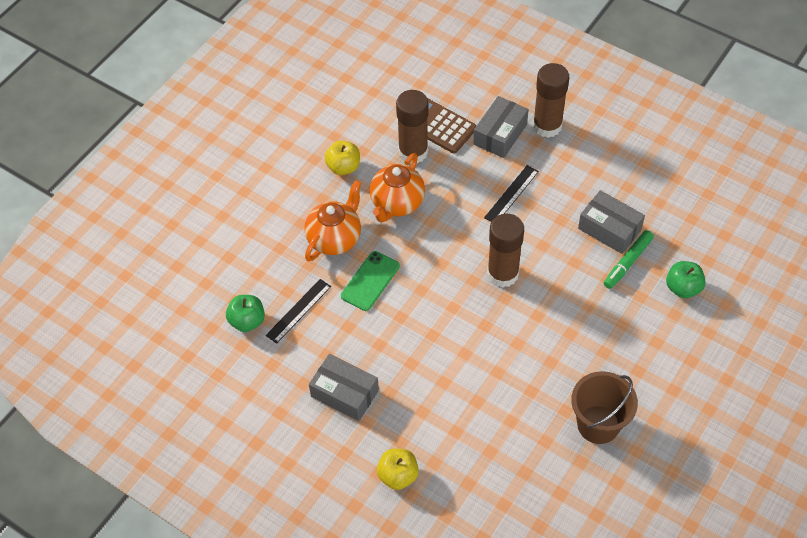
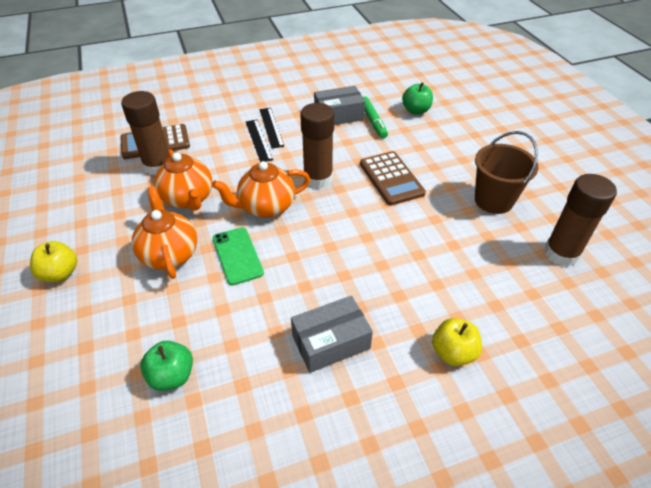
camera: 55 degrees left, 10 degrees down
(298, 311) = (208, 325): black ruler -> black ruler (271, 127)
(343, 167) = (114, 210): yellow apple -> yellow apple (60, 273)
(435, 261) = (266, 207): none -> orange teapot
(500, 134) = (205, 120): grey box -> none
(547, 126) = (228, 99): brown glue stick -> brown glue stick (561, 253)
(554, 328) = (391, 178): none -> brown calculator

